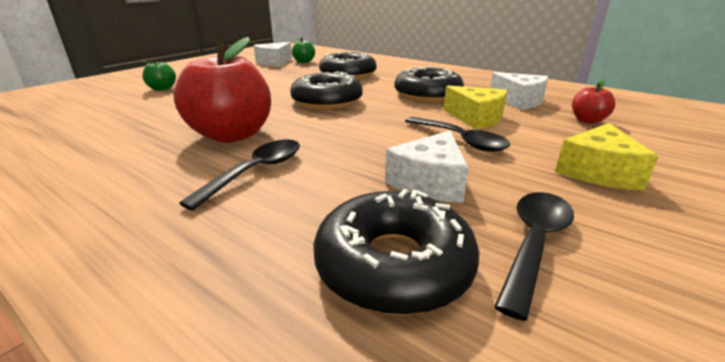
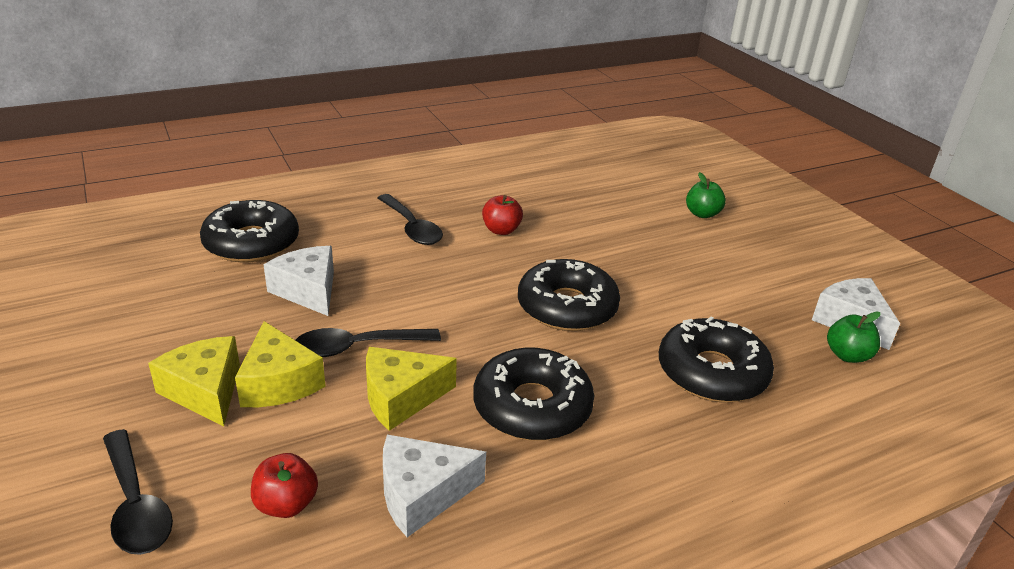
camera: 115 degrees right, 5 degrees up
(232, 135) = (501, 230): red apple -> red apple, size x0.47
(534, 243) = (199, 294): black spoon -> black spoon (136, 504)
(536, 151) = (279, 382): none -> yellow cheese

